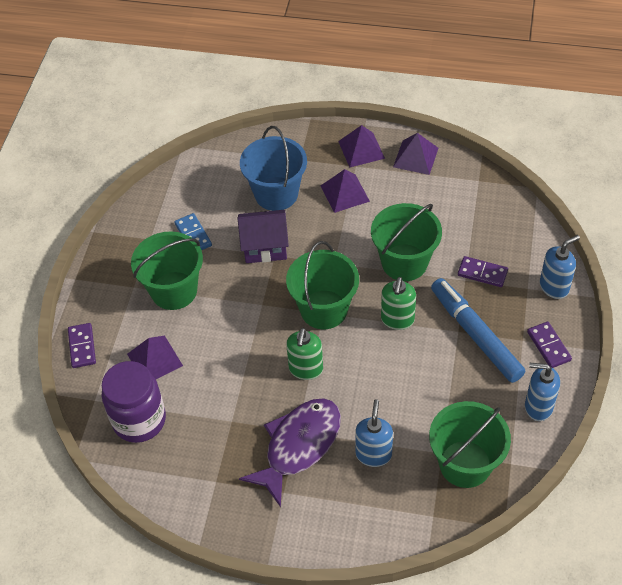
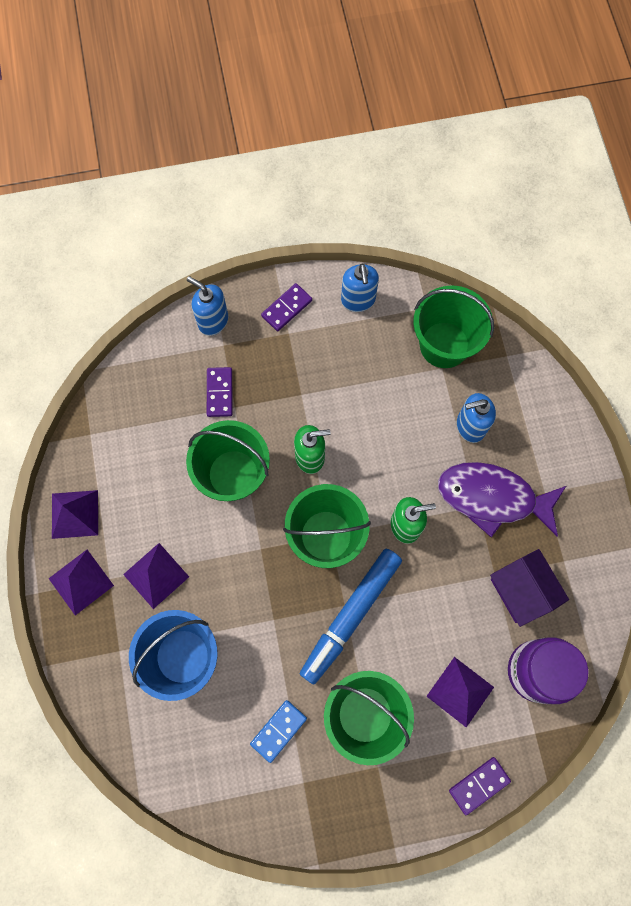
camera: 115 degrees left, 20 degrees up
(265, 247) = (266, 636): purple house -> purple house (521, 590)
(475, 335) = (299, 377): blue marker -> blue marker (351, 616)

